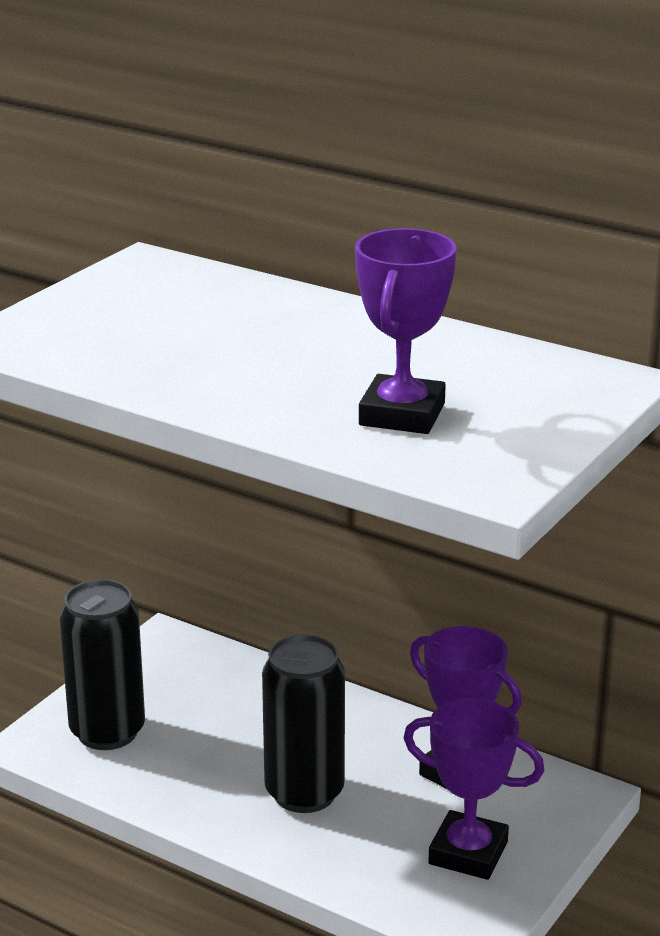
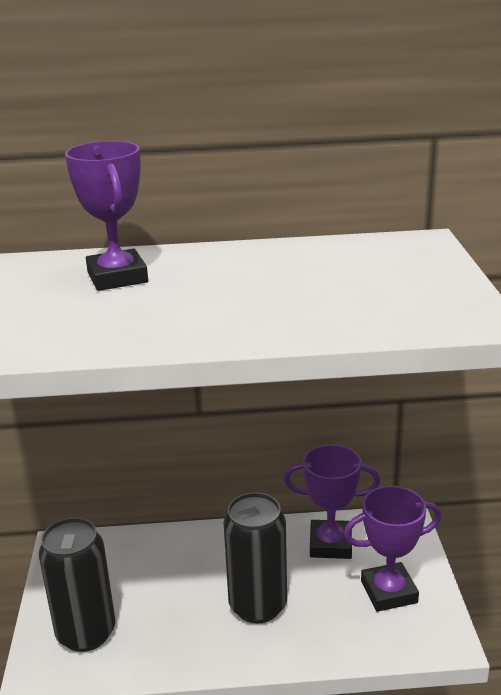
camera: 35 degrees left, 0 degrees up
(402, 414) = (348, 299): purple trophy -> purple trophy (117, 277)

